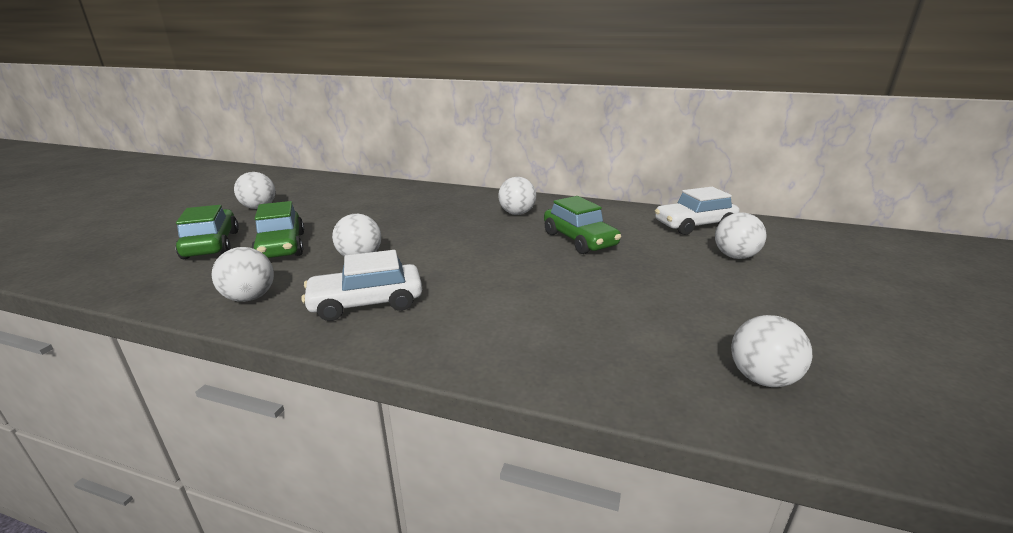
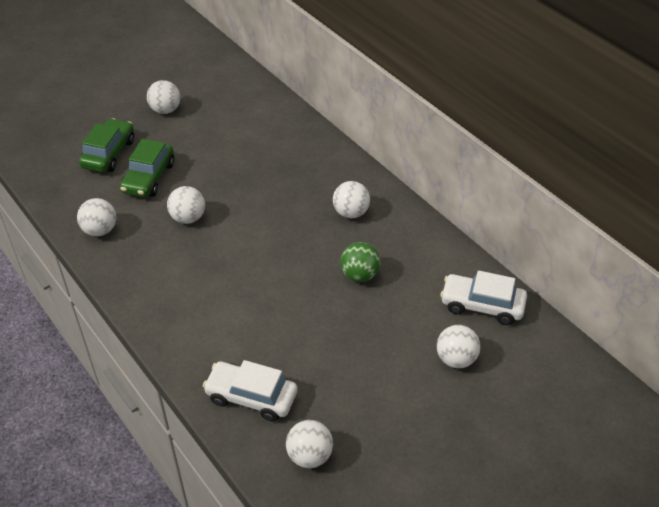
camera: 35 degrees right, 20 degrees up
(366, 303) = (157, 271): white car -> white car (251, 397)
(579, 240) = (359, 275): green car -> green ball

